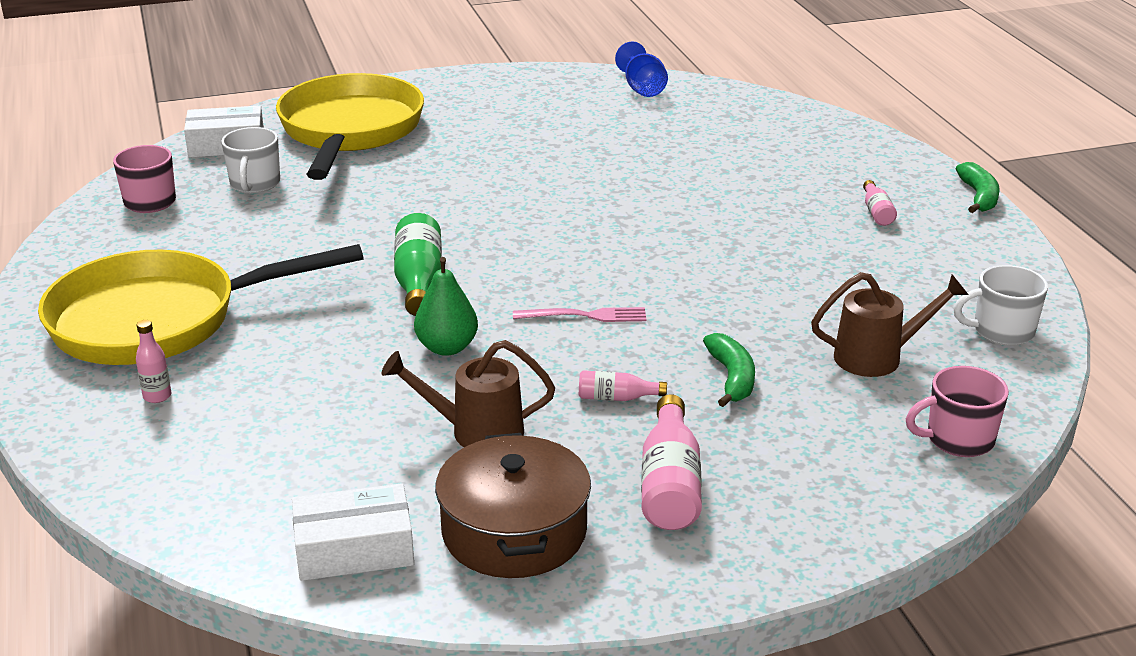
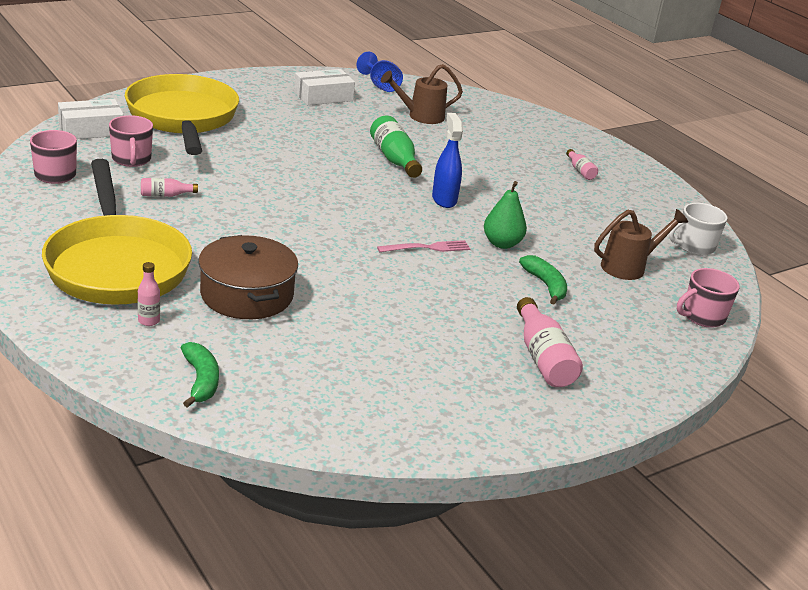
camera: 20 degrees left, 0 degrees up
(159, 320) = (117, 264): yellow pan -> yellow pan turned 75 degrees counterclockwise
(255, 184) = (131, 159): white mug -> pink mug
(354, 549) = (357, 417): white box -> white box (323, 96)
(419, 282) = (297, 228): green bottle -> green bottle (394, 159)
(447, 347) = (344, 274): green pear -> green pear (502, 243)
(476, 431) = (396, 331): brown watering can -> brown watering can (421, 116)
(514, 531) = (459, 396): brown pot -> brown pot (247, 295)
(616, 398) = (478, 303): pink bottle -> pink bottle (165, 195)
(647, 248) = (444, 199): none -> blue spray bottle
(978, 196) = (637, 159): green banana -> green banana (201, 380)

